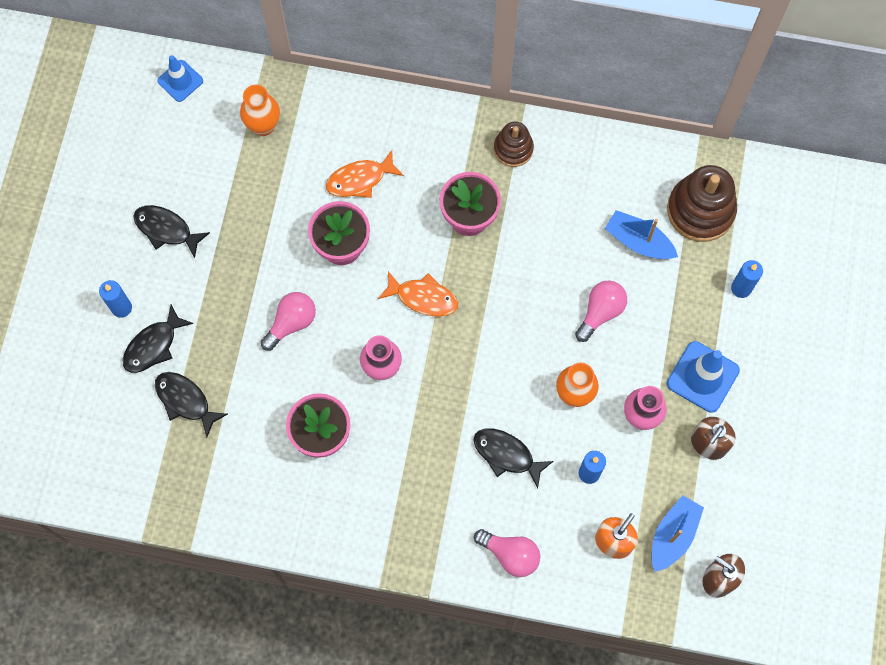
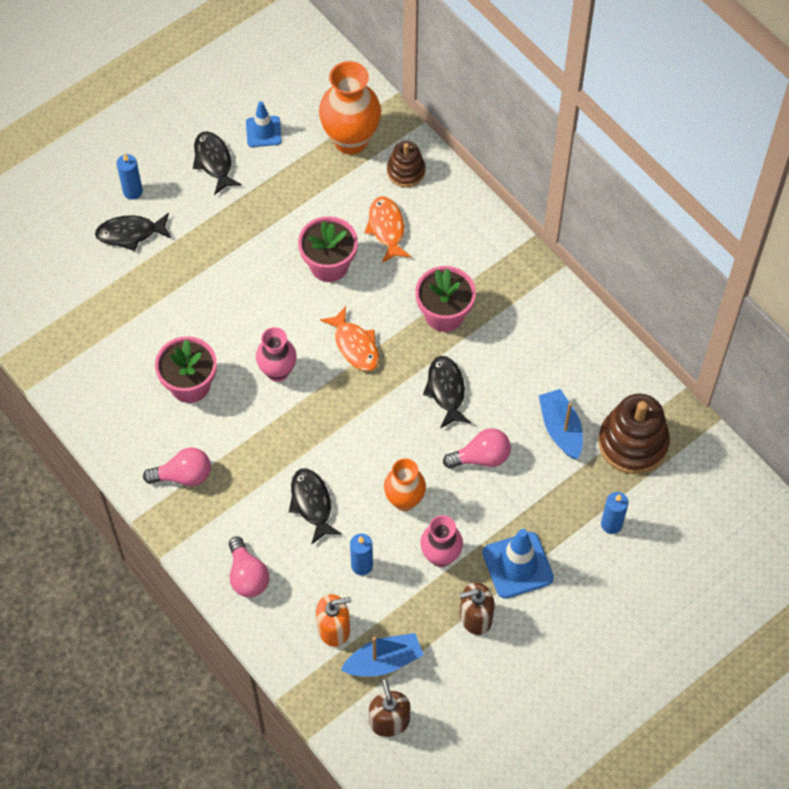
camera: 40 degrees right, 10 degrees down
(180, 81) = (320, 67): blue traffic cone -> blue traffic cone (263, 131)
(185, 401) = (117, 287): black fish -> black fish (446, 390)
(263, 126) = (351, 140): orange vase -> orange vase, size x1.61
(291, 323) = (242, 291): pink light bulb -> pink light bulb (183, 475)
(360, 180) = (386, 228): orange fish -> orange fish turned 60 degrees clockwise
(513, 149) = (525, 290): brown stacking toy -> brown stacking toy (406, 171)

